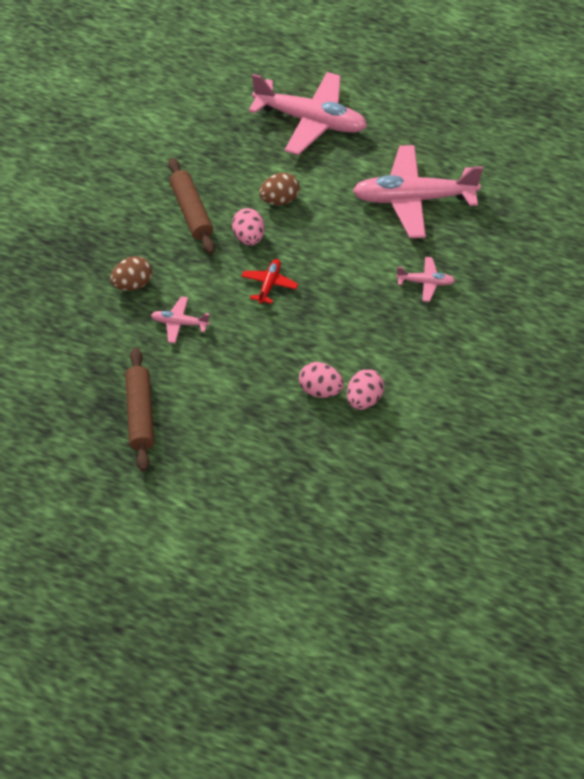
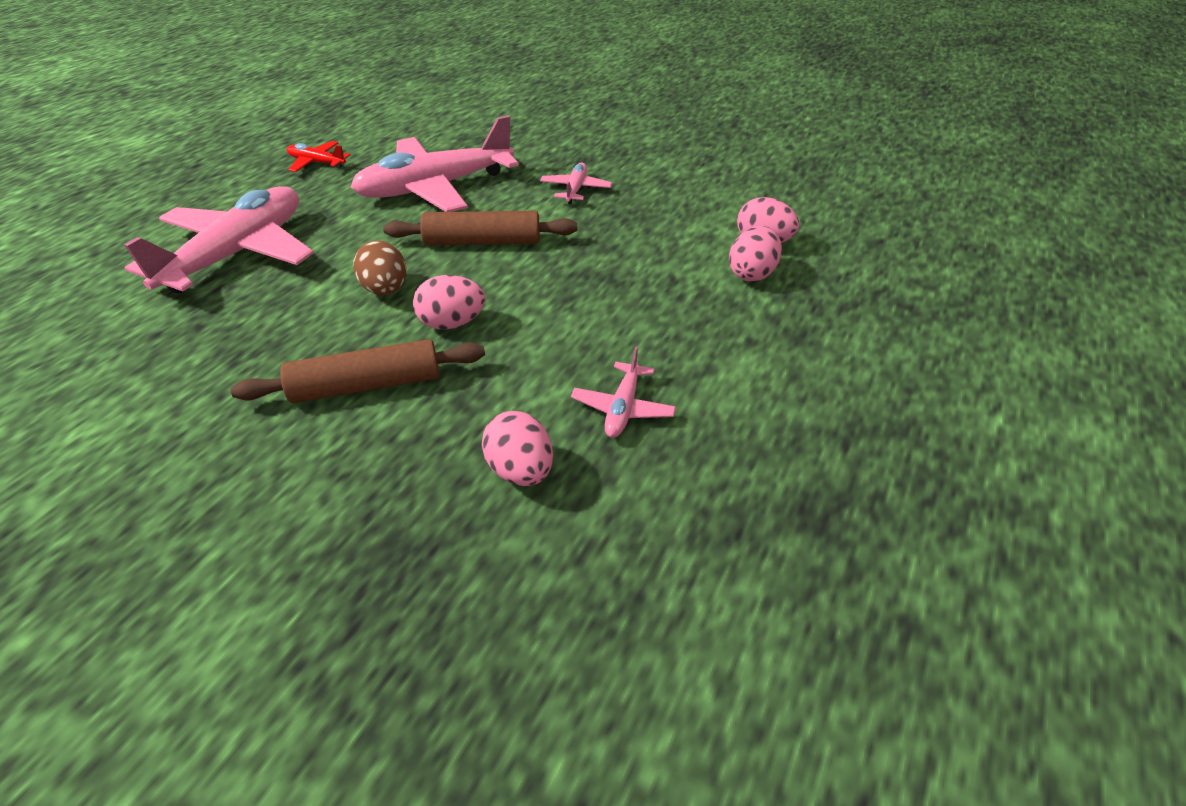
camera: 85 degrees left, 10 degrees down
(133, 284) = (520, 470): brown egg -> pink egg
(140, 414) = (830, 465): brown rolling pin -> brown rolling pin (482, 242)
(269, 284) = (554, 308): red plane -> red plane (317, 163)
(413, 199) = (435, 187): pink plane -> pink plane turned 60 degrees clockwise

